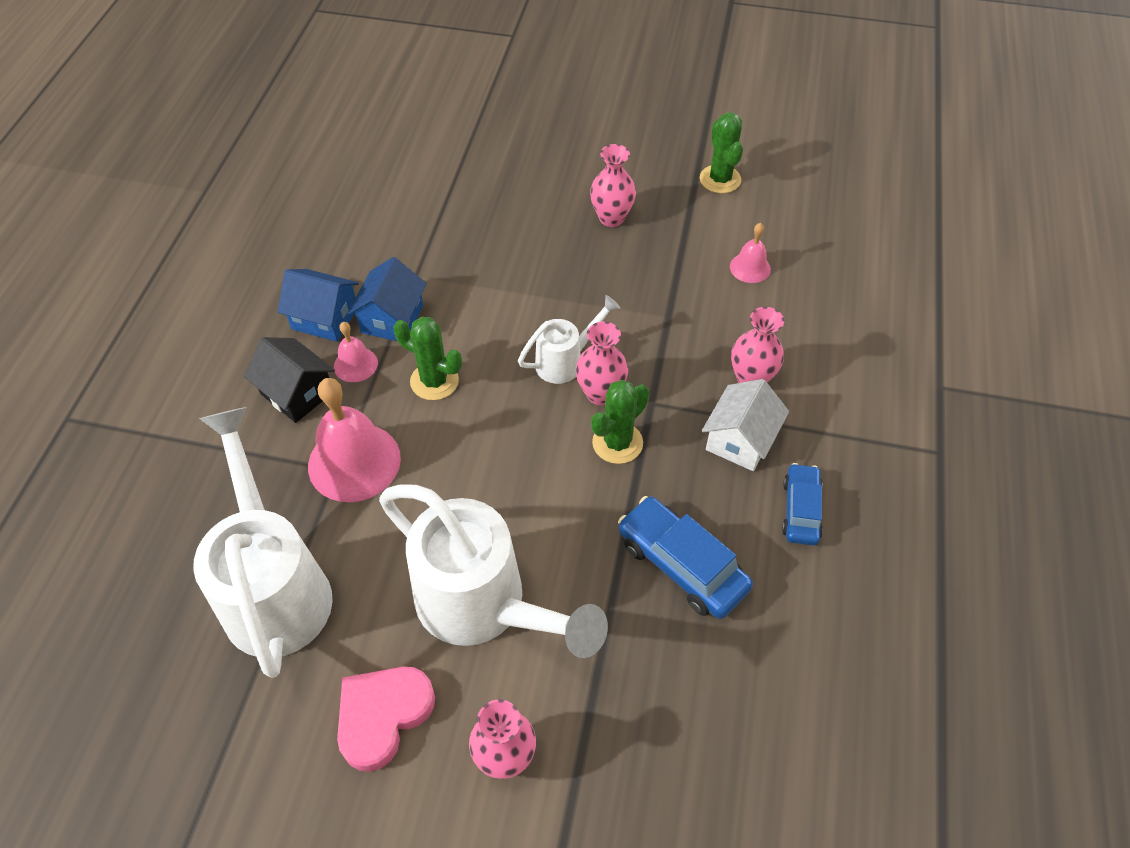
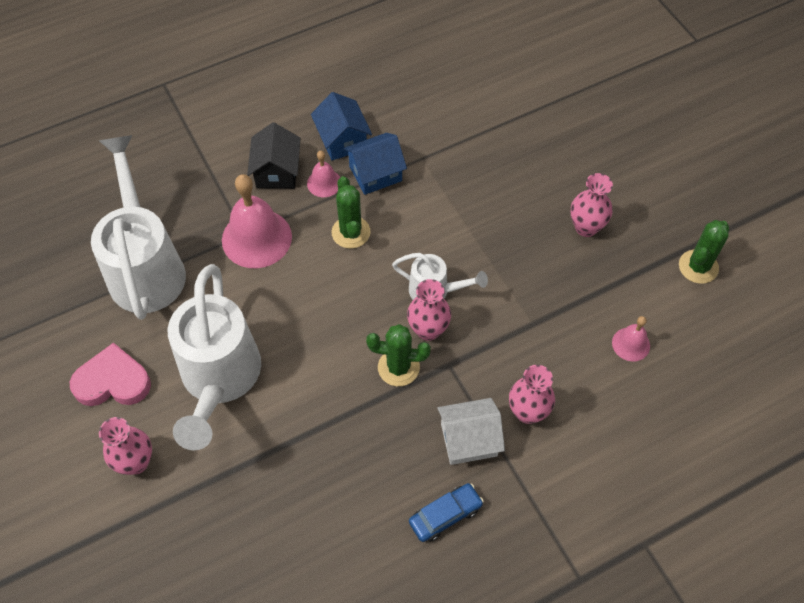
camera: 50 degrees right, 5 degrees up
(275, 587) = (146, 267): white watering can -> white watering can turned 45 degrees counterclockwise
(682, 564) = (339, 469): blue car -> none

